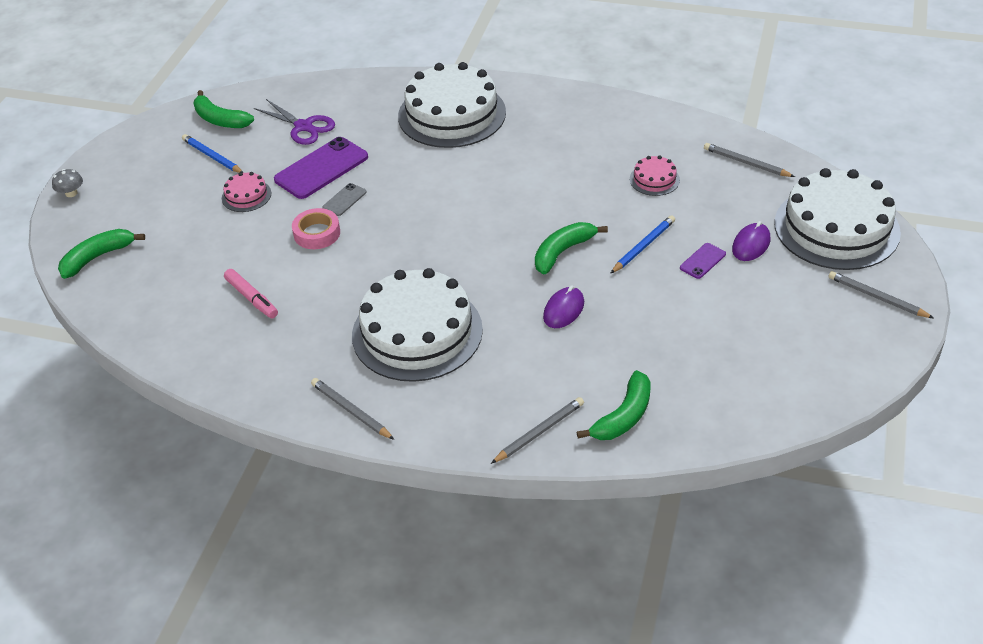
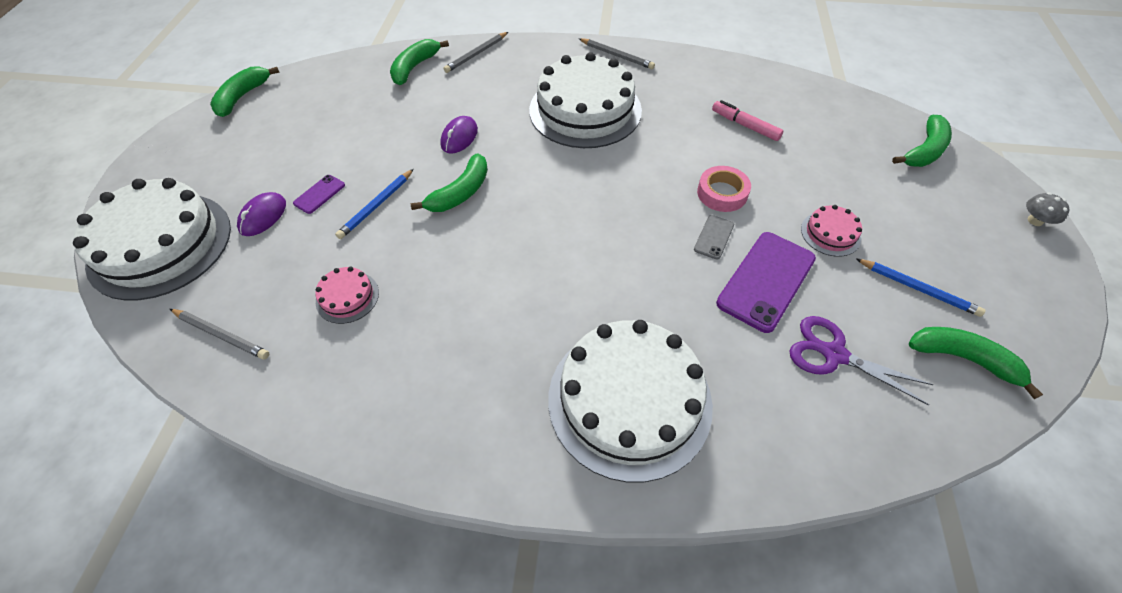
camera: 170 degrees right, 10 degrees up
(841, 388) = (242, 97): none -> green banana
(877, 297) = (166, 171): grey pencil -> none

